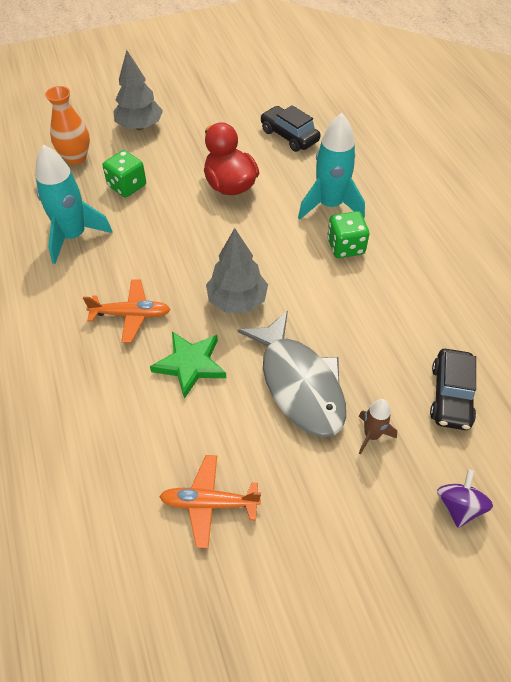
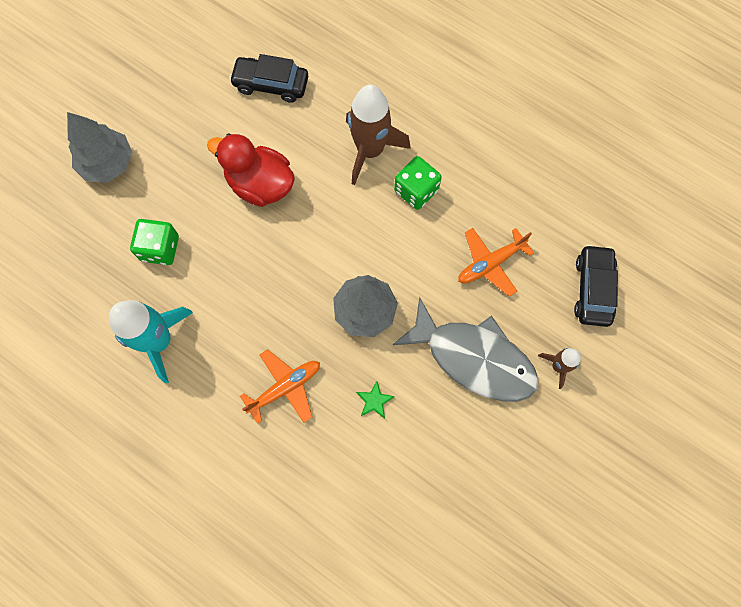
camera: 35 degrees left, 20 degrees up
(76, 158) = (76, 246): orange vase -> none
(190, 364) = (374, 401): green star -> green star, size x0.51
(209, 503) = (481, 508): orange plane -> orange plane (490, 263)
(329, 205) = (370, 150): turquoise rocket -> brown rocket
(451, 395) = (593, 289): black car -> black car turned 150 degrees counterclockwise
(458, 506) = (653, 382): purple spinning top -> none

